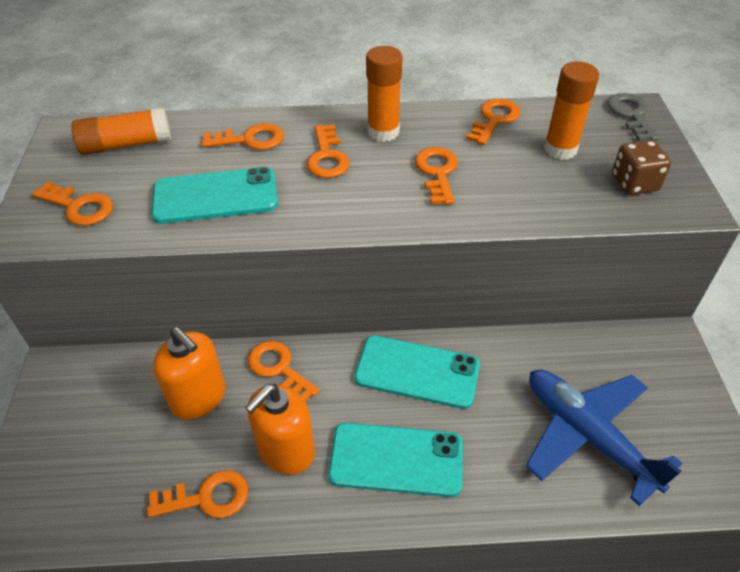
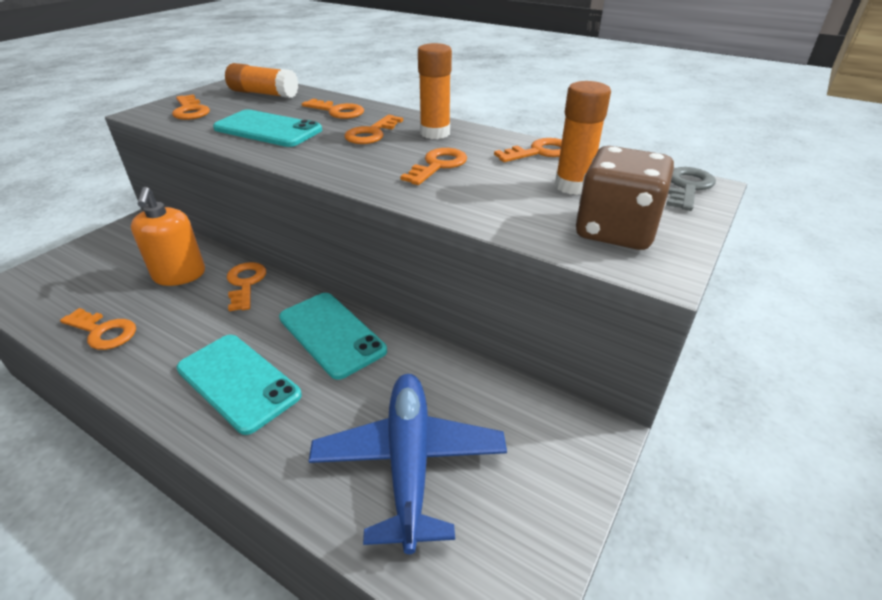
camera: 35 degrees right, 10 degrees down
(286, 450) = (181, 332): orange soap dispenser -> none
(634, 183) = (615, 231): brown dice -> brown dice, size x1.58

